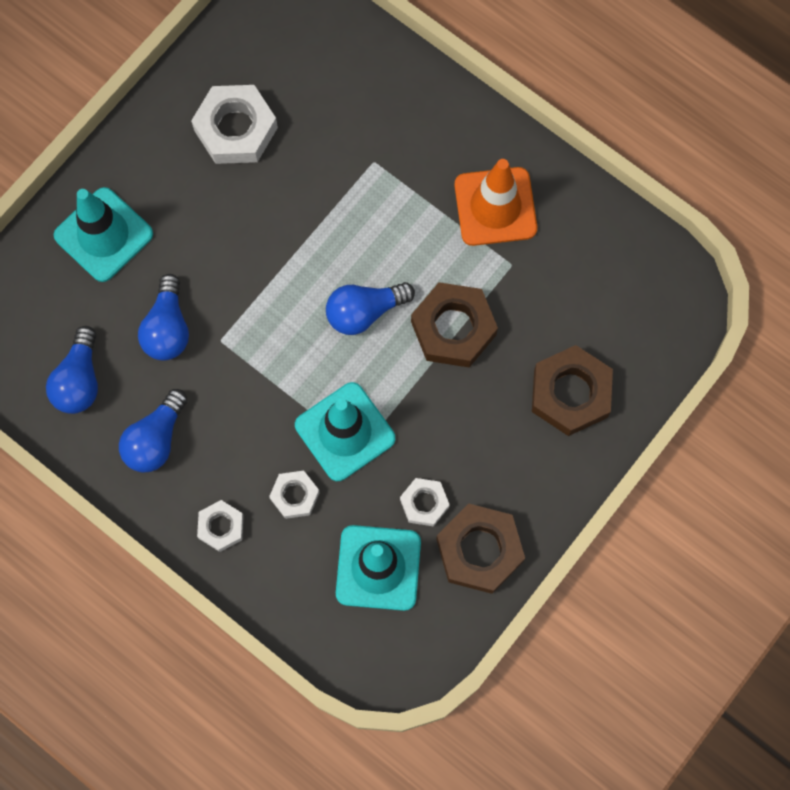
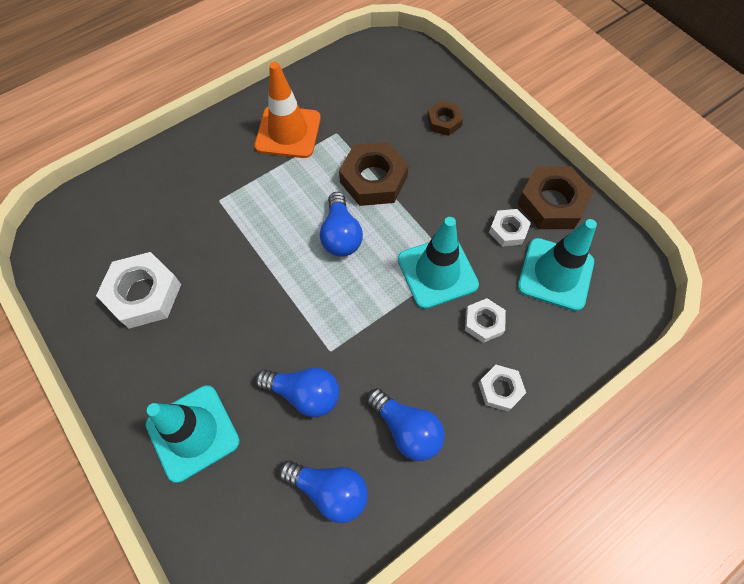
camera: 75 degrees left, 10 degrees down
(570, 393) = (444, 121): brown nut -> brown nut, size x0.56

